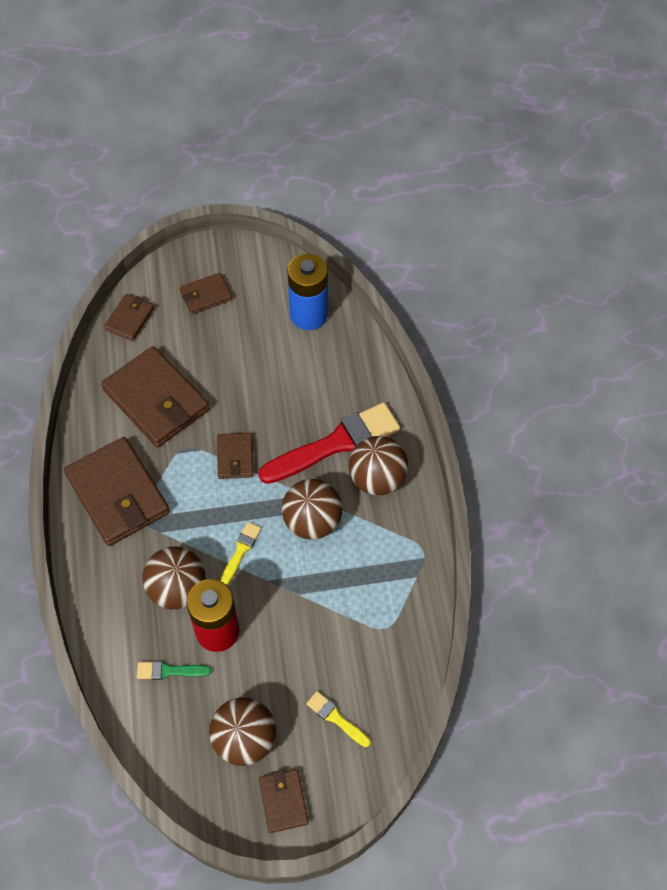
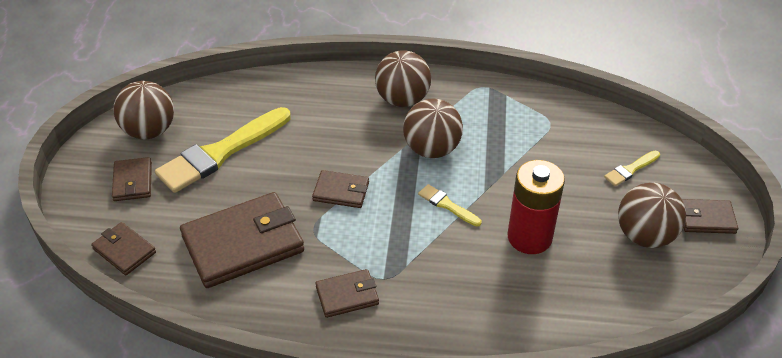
camera: 75 degrees left, 15 degrees down
(118, 494) = (347, 295): brown wallet -> brown wallet, size x0.51
(169, 671) = (565, 282): green brush -> none
(177, 589) = (476, 261): brown ball -> brown ball (149, 131)
(258, 347) = (221, 153): none -> yellow brush
(309, 314) = (203, 110): blue battery -> none
(335, 444) = (355, 119): red brush -> none

